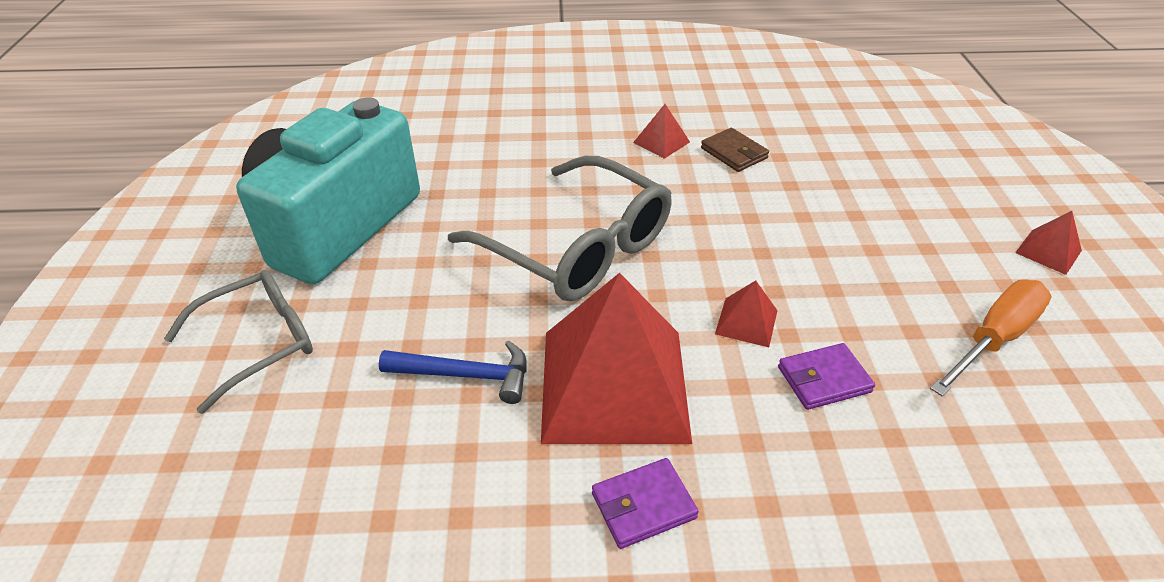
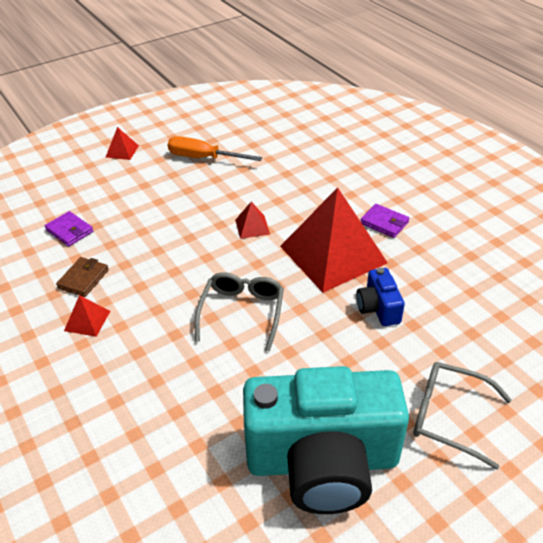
camera: 120 degrees left, 0 degrees up
(465, 375) = (378, 308): blue hammer -> blue camera
(576, 246) = (242, 313): grey glasses -> grey glasses, size x0.62
(824, 379) = (270, 195): purple wallet -> purple wallet (69, 231)

